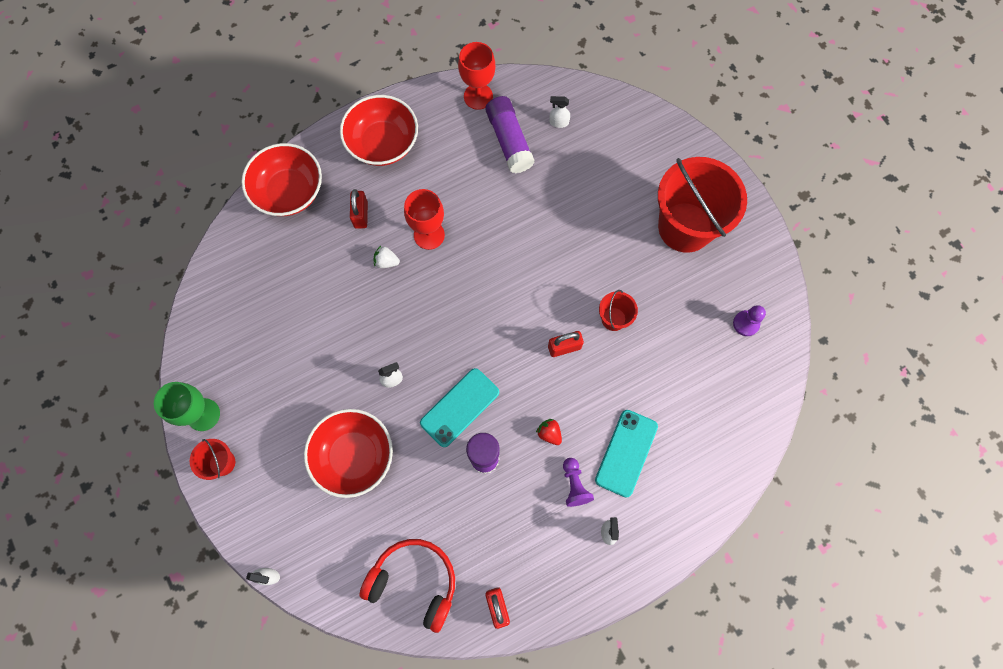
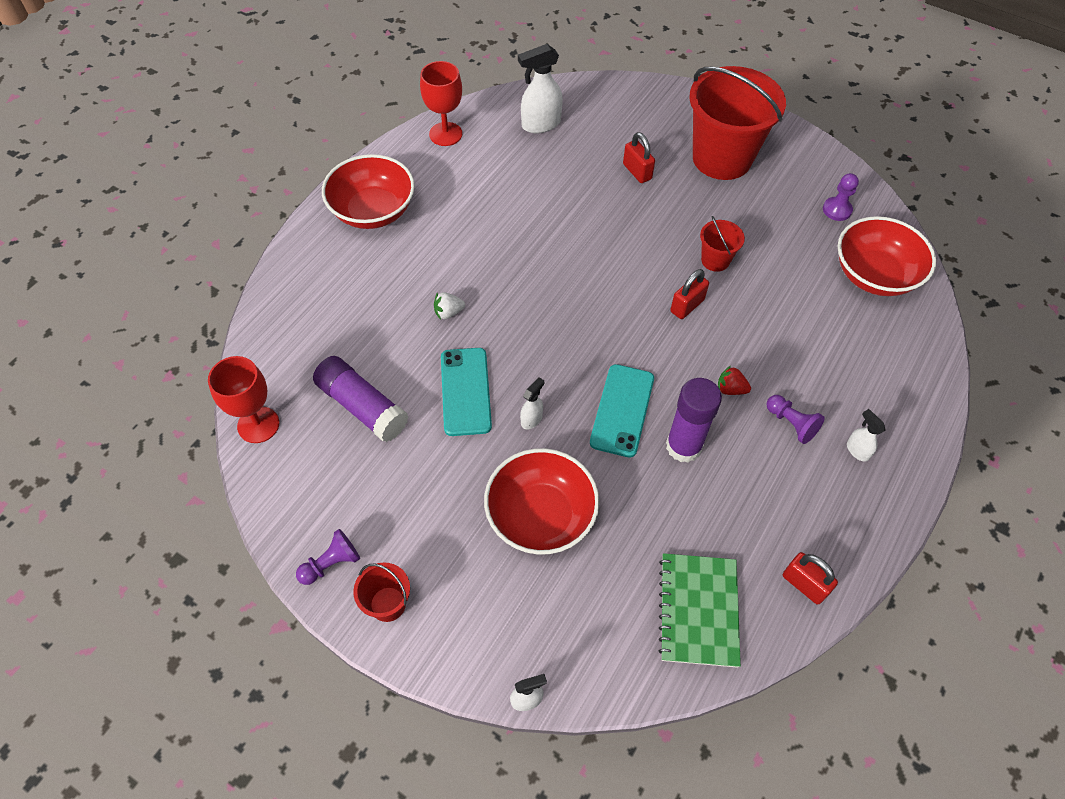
camera: 30 degrees left, 15 degrees down
(203, 414) = (331, 563): green goblet -> purple pawn
(289, 192) = (296, 295): red bowl -> red bowl (874, 275)
(361, 215) = (391, 283): red padlock -> red padlock (637, 172)
(414, 582) = (698, 610): red headphones -> green notebook
(429, 235) = (477, 269): red goblet -> red goblet (258, 425)
(509, 141) = (503, 157): purple glue stick -> purple glue stick (362, 406)
(558, 122) = (540, 124): white spray bottle -> white spray bottle, size x1.88
(626, 453) = (818, 369): turquoise phone -> turquoise phone (466, 391)

